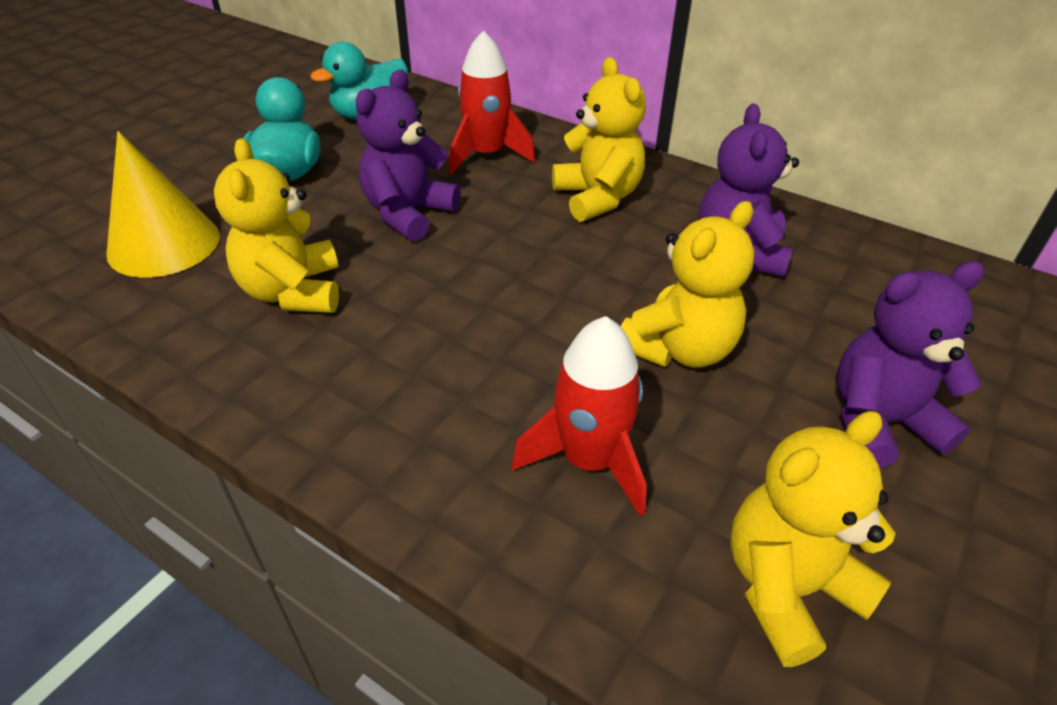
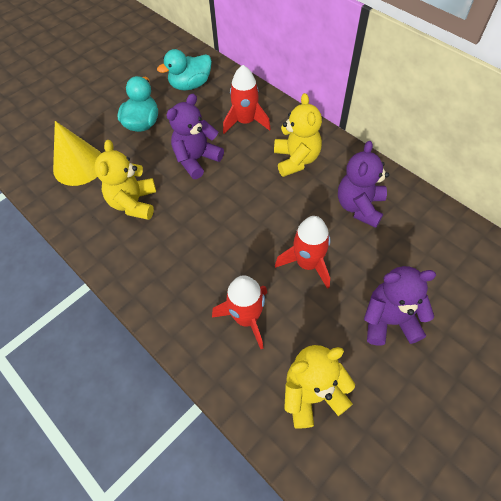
camera: 15 degrees right, 15 degrees up
(679, 349) = (307, 263): yellow teddy bear -> red rocket

